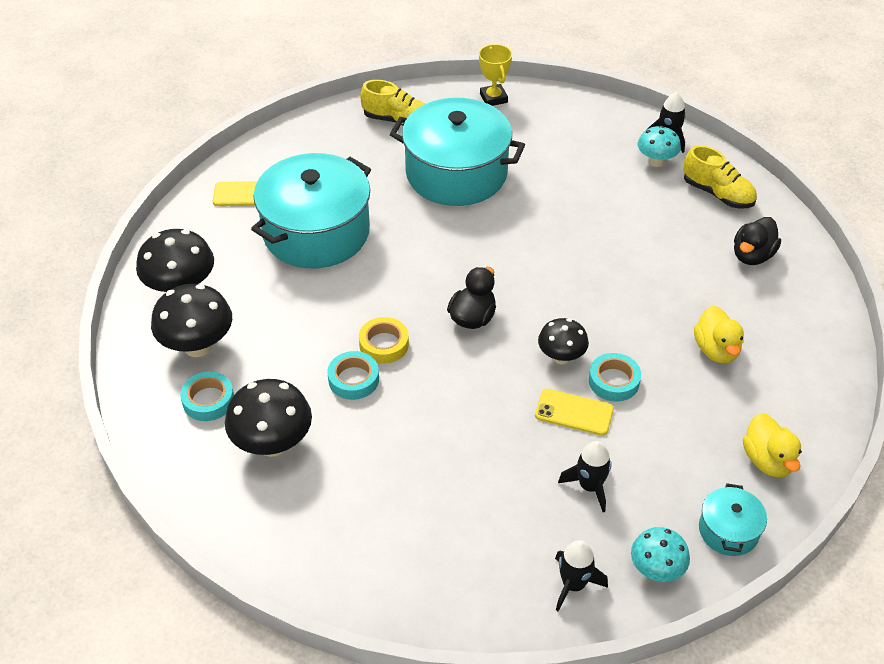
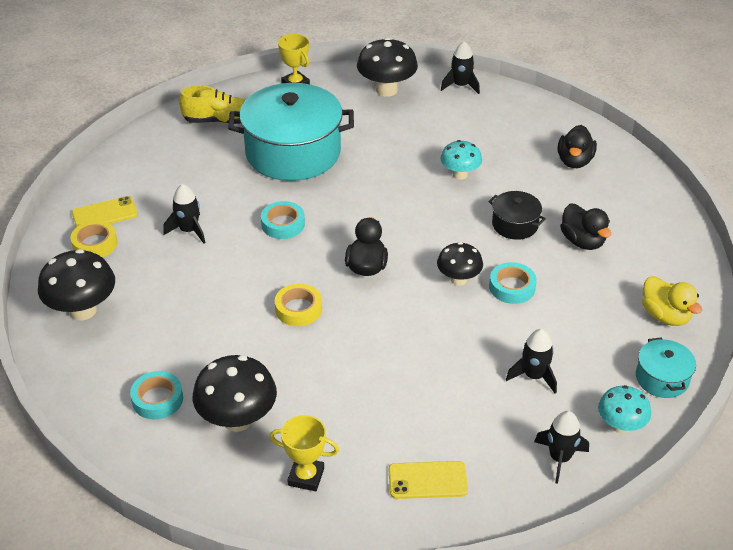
camera: 20 degrees left, 5 degrees down
(198, 346) = (123, 355): black mushroom -> black mushroom (386, 90)
(222, 223) = (95, 244): none -> yellow tape
(310, 523) = (306, 477): none -> yellow trophy
(316, 232) = (189, 230): turquoise pot -> black rocket
(353, 379) = (285, 345): turquoise tape -> turquoise tape (283, 224)
(574, 412) = (491, 321): yellow phone -> yellow phone (427, 480)
(650, 312) = (515, 225): none -> black pot
(656, 161) = (460, 105): turquoise mushroom -> turquoise mushroom (460, 174)
(716, 350) = (582, 241): yellow duck -> black duck
(717, 194) = (523, 120): yellow shoe -> none

